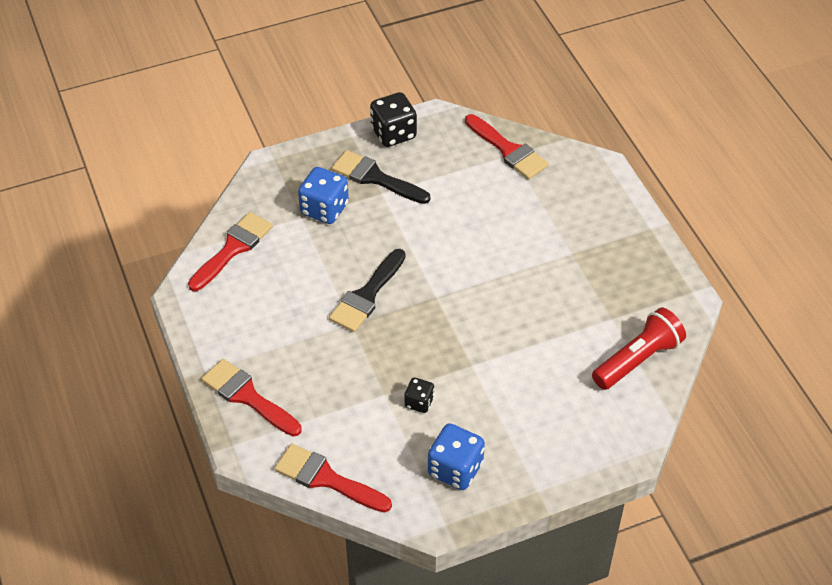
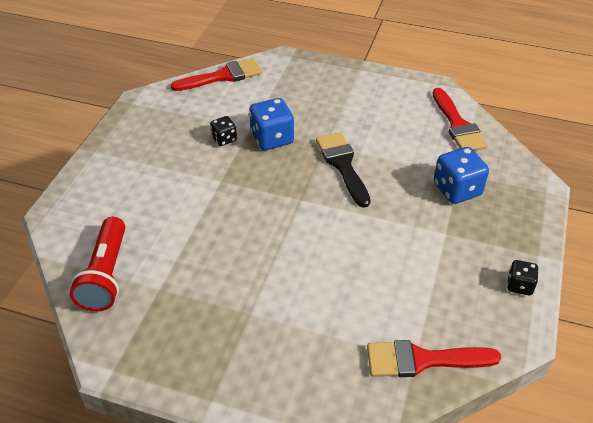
camera: 130 degrees right, 5 degrees down
(247, 396) = (319, 75): red brush -> none
(375, 178) = (468, 239): black brush -> none
(393, 133) = (519, 285): black dice -> black dice, size x0.57
(455, 469) = (158, 126): blue dice -> blue dice (272, 138)

